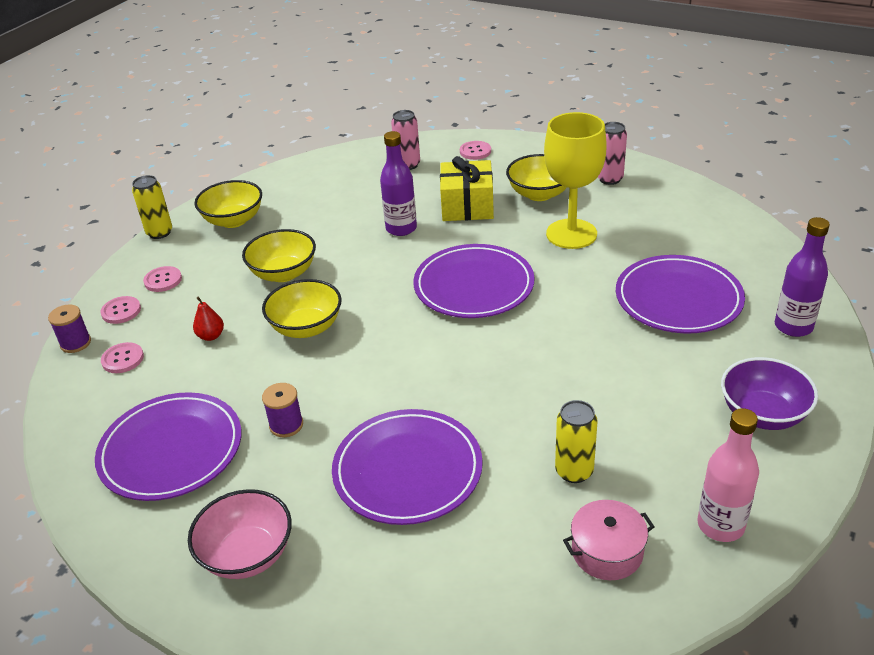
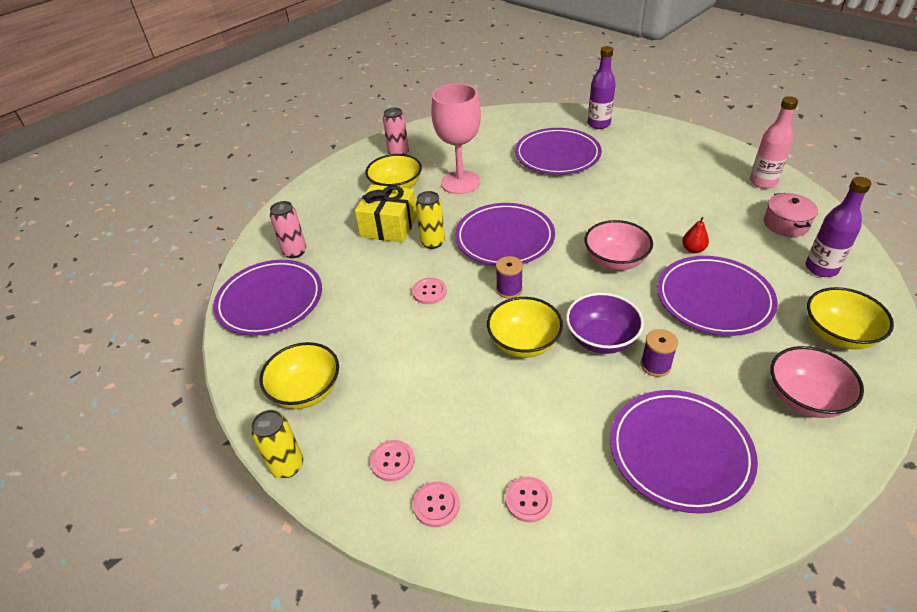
camera: 75 degrees left, 5 degrees up
(75, 343) = (482, 554): purple spool -> purple spool (509, 289)
(211, 336) = (513, 417): red pear -> red pear (693, 249)
(283, 273) = (430, 354): yellow bowl -> yellow bowl (838, 335)
(337, 172) = (270, 300): none -> purple plate
(401, 228) = (400, 268): purple bottle -> purple bottle (821, 268)
(458, 377) = (615, 261): none -> pink bowl
(475, 151) = (304, 210): pink button -> pink button (429, 292)
(571, 234) = (460, 182): yellow goblet -> pink goblet
(574, 471) = (718, 224): yellow can -> yellow can (432, 242)
(763, 414) = (674, 150): purple bowl -> purple bowl (601, 339)

